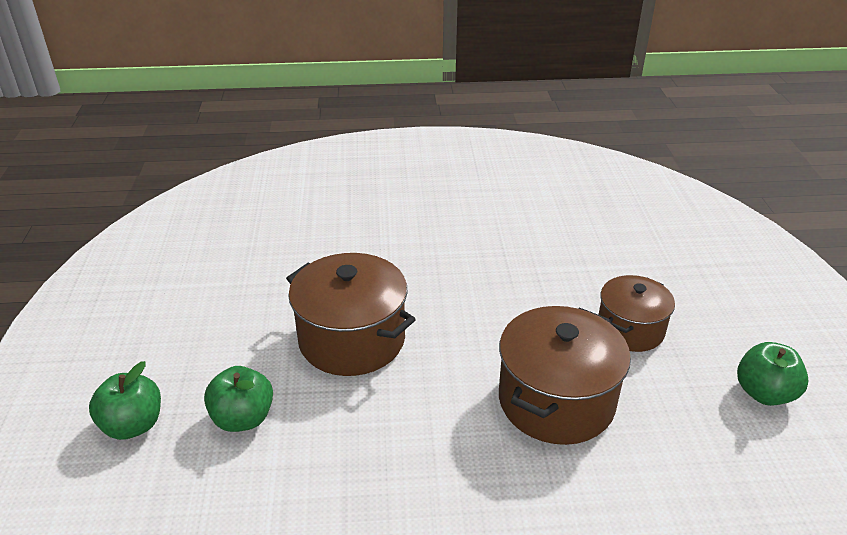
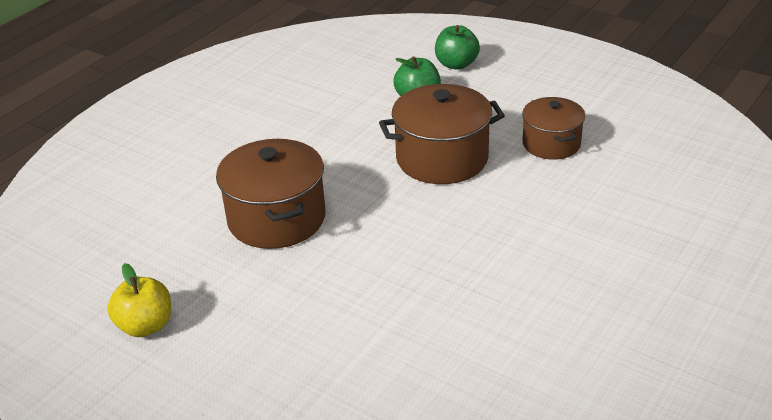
camera: 130 degrees right, 0 degrees up
(630, 329) = (286, 300): brown pot -> brown pot (551, 144)
(764, 393) = (145, 326): green apple -> yellow apple

